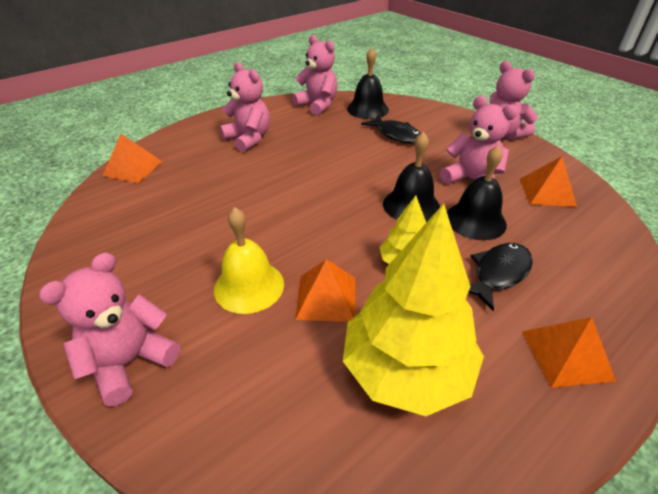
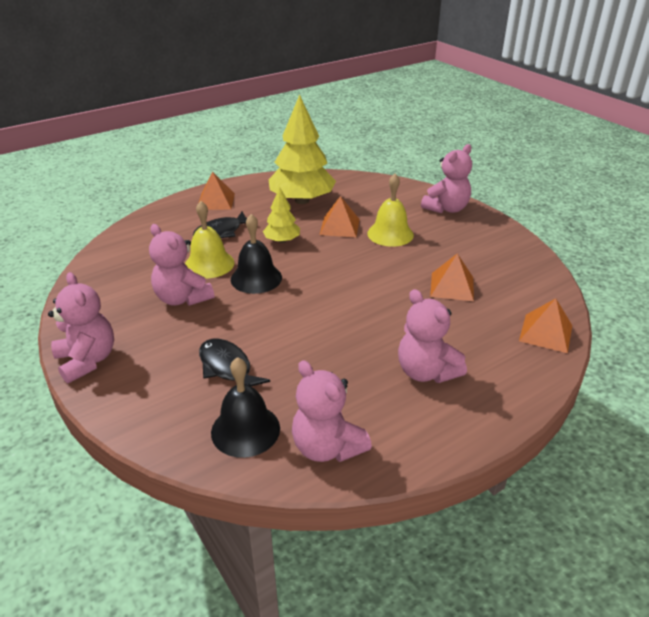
camera: 175 degrees left, 5 degrees down
(475, 220) = (209, 264): black bell -> yellow bell
(546, 192) = (122, 284): orange pyramid -> orange pyramid (452, 286)

